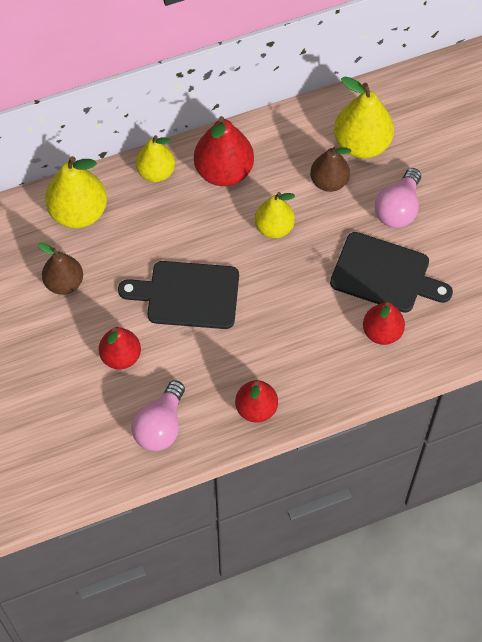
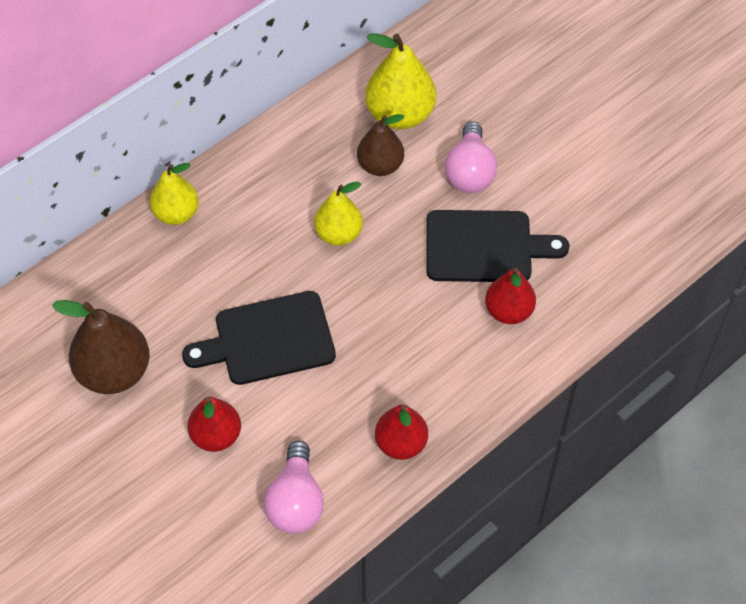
camera: 20 degrees left, 5 degrees down
(64, 283) = (114, 372): brown pear -> brown pear, size x1.52
(78, 212) = (101, 286): yellow pear -> none
(224, 171) = (255, 190): red pear -> none

